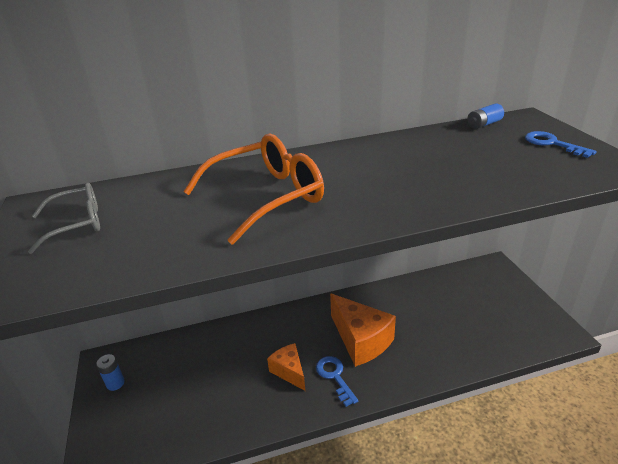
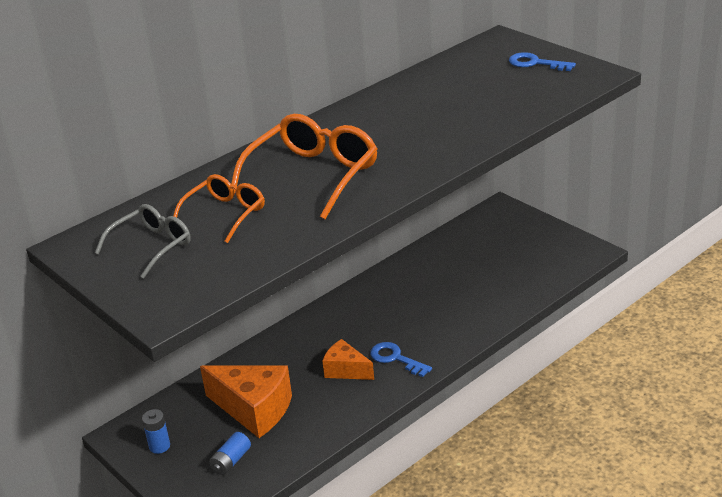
camera: 25 degrees left, 0 degrees up
(162, 211) = (225, 214): none -> orange glasses
(360, 340) = (401, 320): orange cheese -> orange cheese (254, 410)
(484, 124) = (463, 55): blue battery -> blue battery (231, 461)

